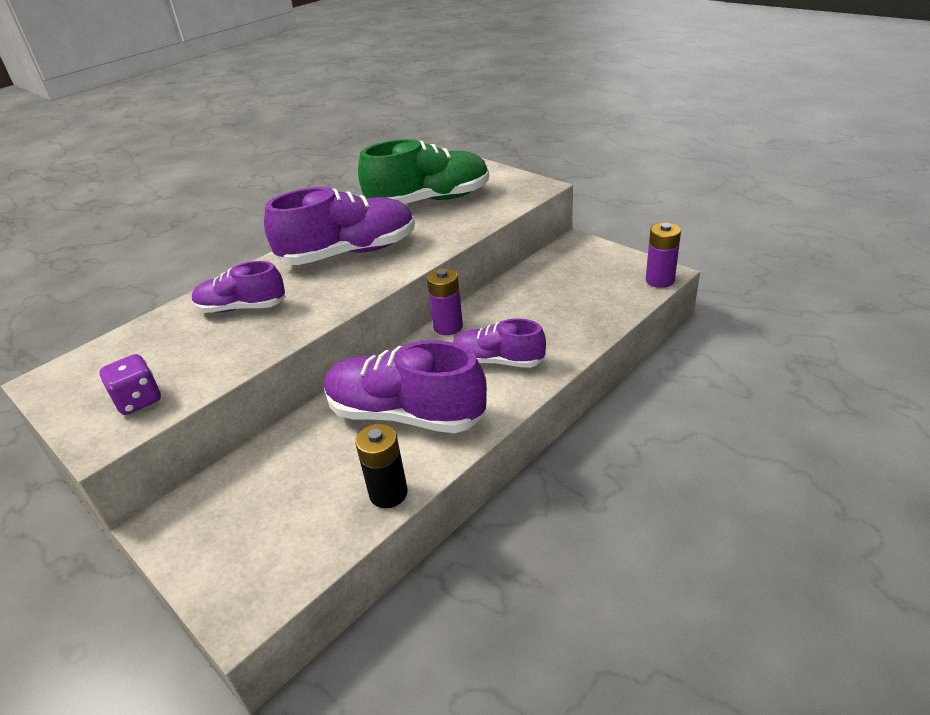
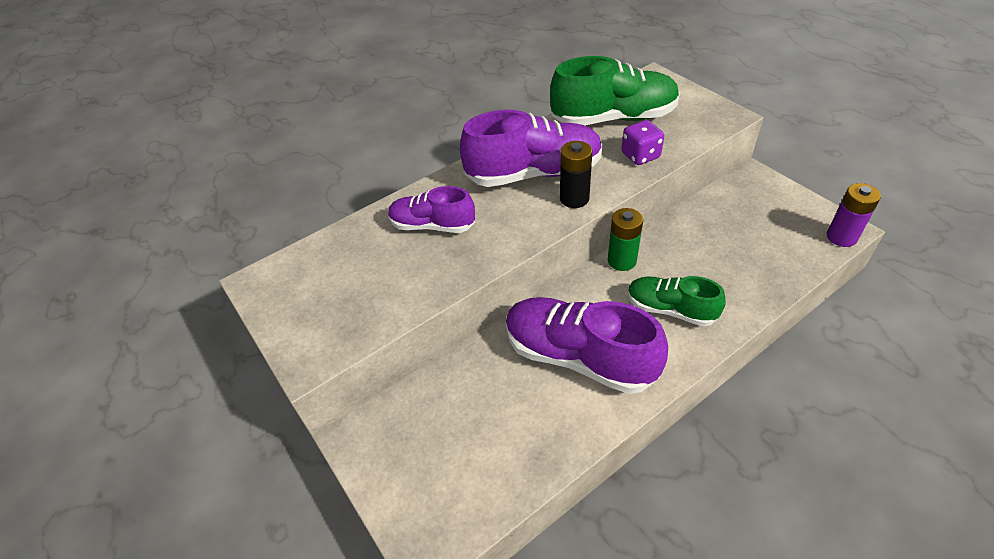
camera: 10 degrees right, 10 degrees up
(139, 400) = (341, 320): purple dice -> purple dice (640, 156)
(388, 493) = (561, 444): black battery -> black battery (574, 198)
(448, 327) = (621, 260): purple battery -> green battery
(498, 361) = (670, 309): purple shoe -> green shoe

